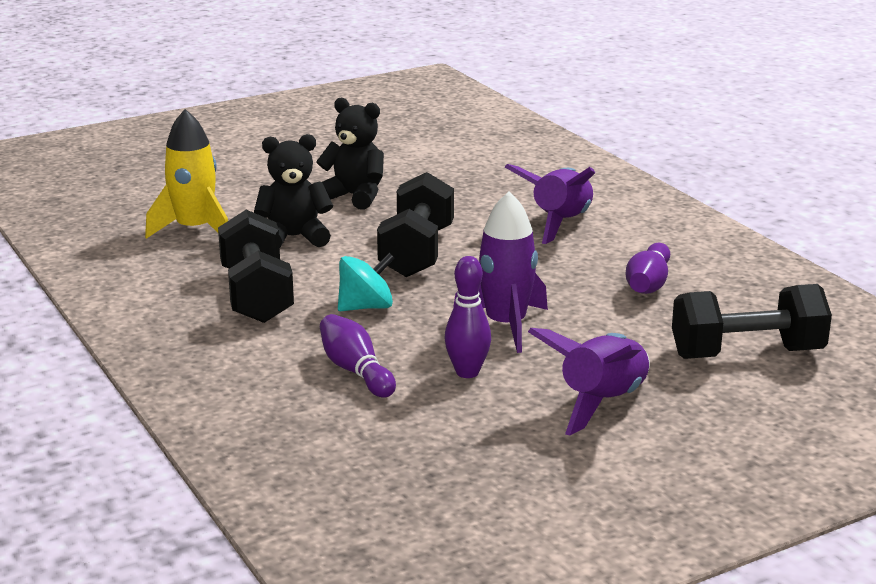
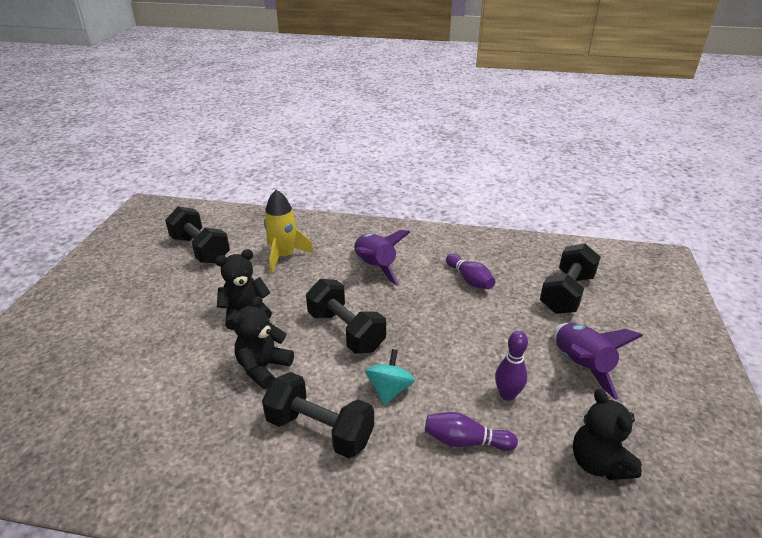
camera: 50 degrees left, 10 degrees up
(194, 230) = (190, 407): yellow rocket -> yellow rocket (284, 256)
(412, 133) = (200, 249): none -> black dumbbell
(441, 456) = (598, 463): none -> black teddy bear
(505, 325) = (467, 349): purple rocket -> none

